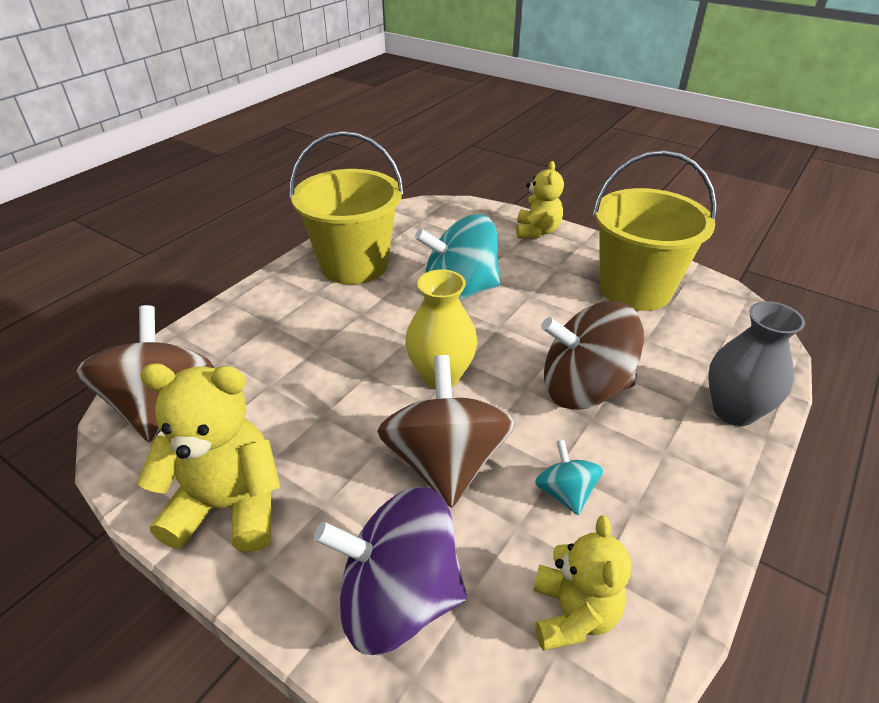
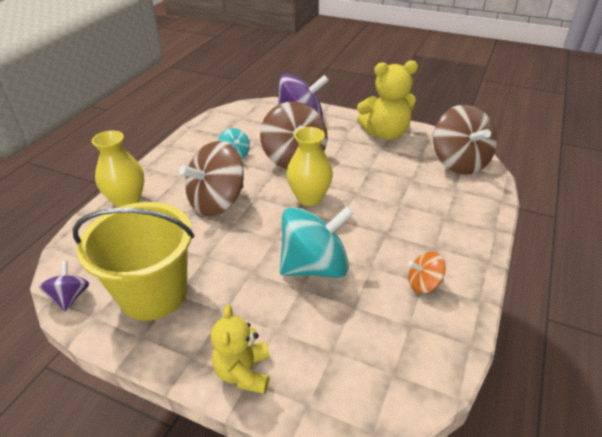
camera: 170 degrees right, 0 degrees up
(354, 265) = (423, 284): yellow bucket -> orange spinning top
(572, 614) = (236, 124): yellow teddy bear -> none
(584, 388) = (217, 202): brown spinning top -> brown spinning top turned 150 degrees clockwise
(726, 296) = (70, 297): none -> purple spinning top
(734, 411) = (127, 201): grey vase -> yellow vase

